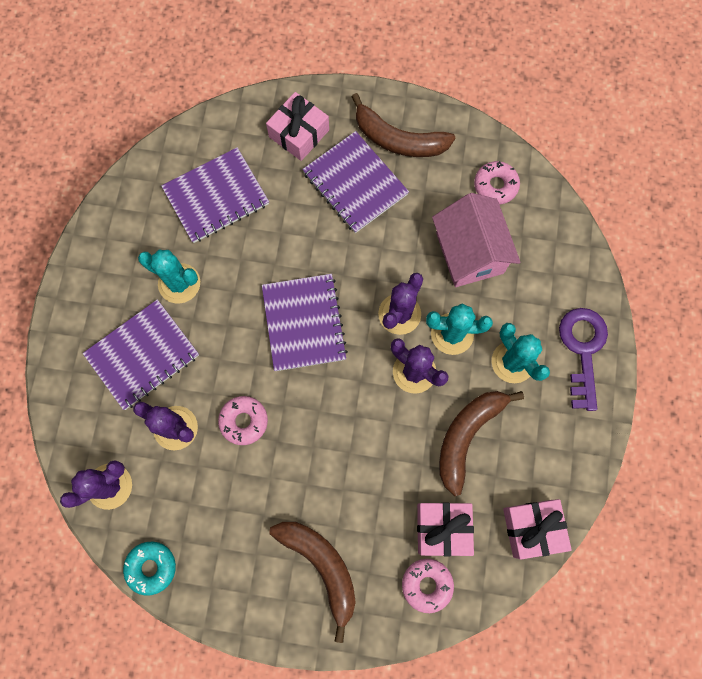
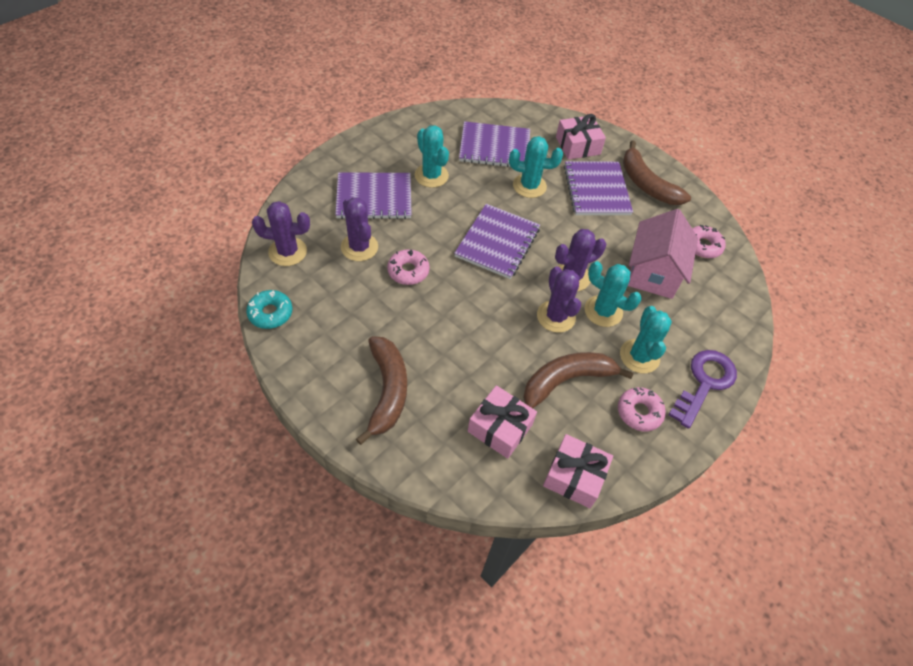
camera: 30 degrees right, 20 degrees down
(286, 226) = (529, 186): none -> turquoise cactus
(427, 584) = (457, 457): pink donut -> pink donut (639, 412)

